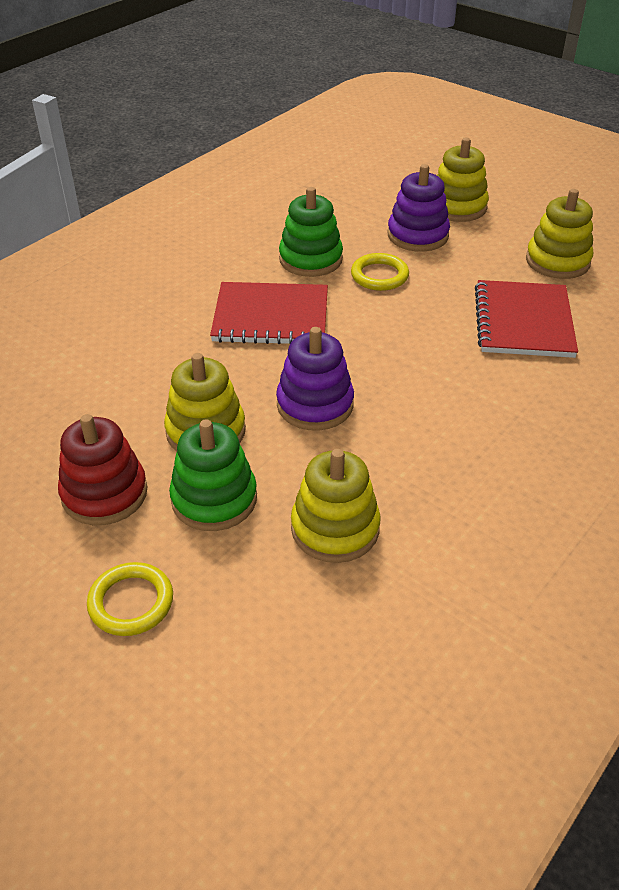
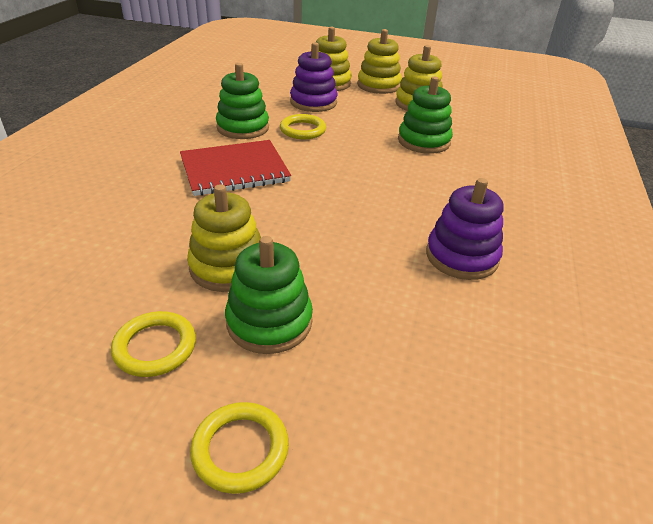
camera: 25 degrees left, 5 degrees down
(104, 493) = (155, 347): red stacking toy -> yellow ring
(315, 405) = (311, 225): purple stacking toy -> purple stacking toy (461, 256)
(335, 528) = (392, 317): yellow stacking toy -> yellow stacking toy (378, 85)
(523, 321) = (424, 141): red notebook -> green stacking toy

